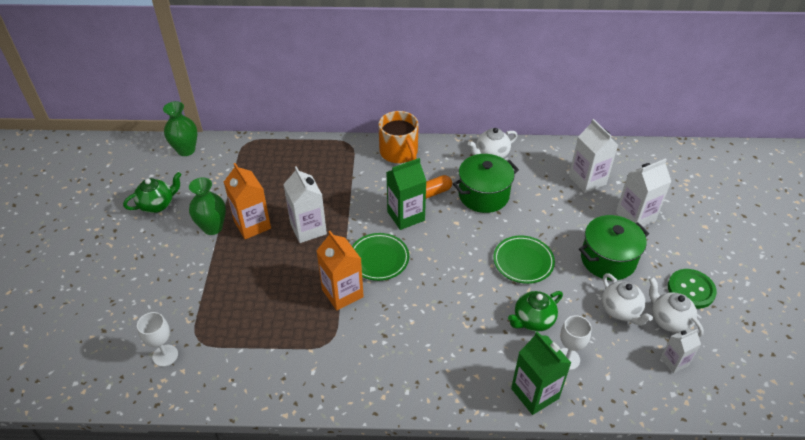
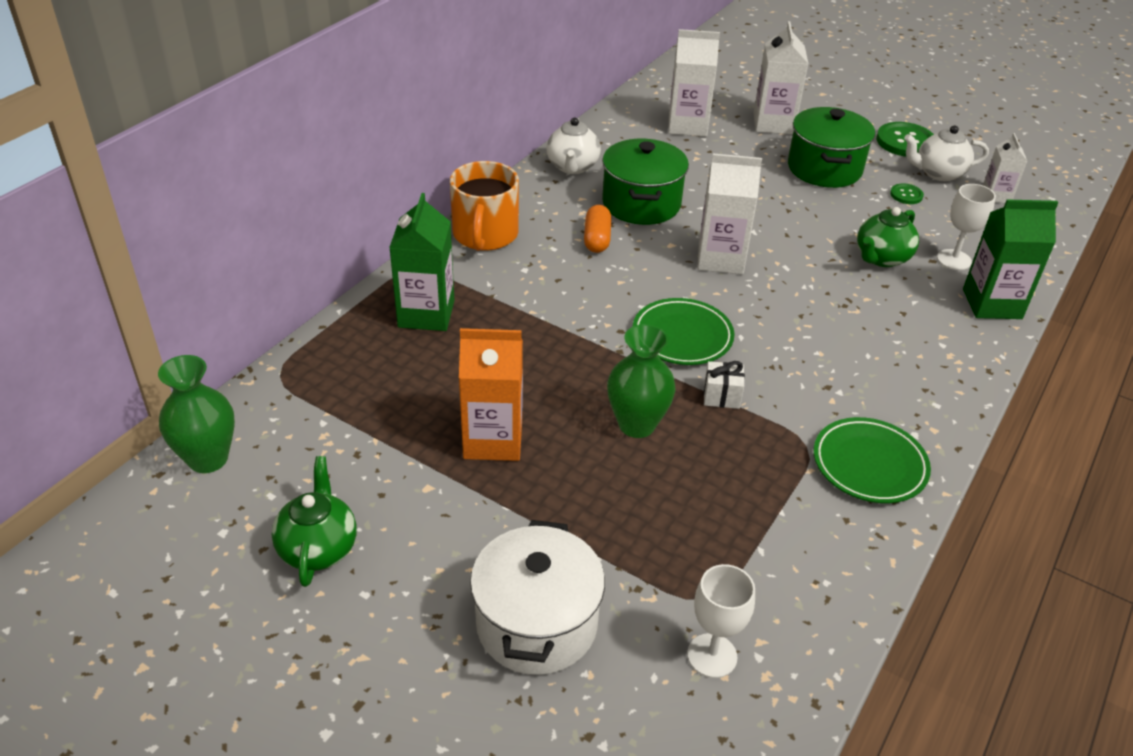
camera: 60 degrees left, 5 degrees down
(153, 288) = (536, 624): none -> white pot
(212, 227) = (453, 491): green vase -> green vase (637, 424)
(308, 229) = (560, 381): white carton -> white carton (720, 259)
(342, 293) = (721, 396): orange carton -> white gift
(399, 152) = (485, 234): orange mug -> orange mug turned 90 degrees clockwise
(406, 216) = (620, 280): green carton -> green carton (426, 314)
(523, 262) = (782, 224): green plate -> green plate (869, 465)
(533, 320) = (881, 258): green teapot -> green teapot turned 45 degrees clockwise
(621, 311) = (906, 195): white teapot -> green button

